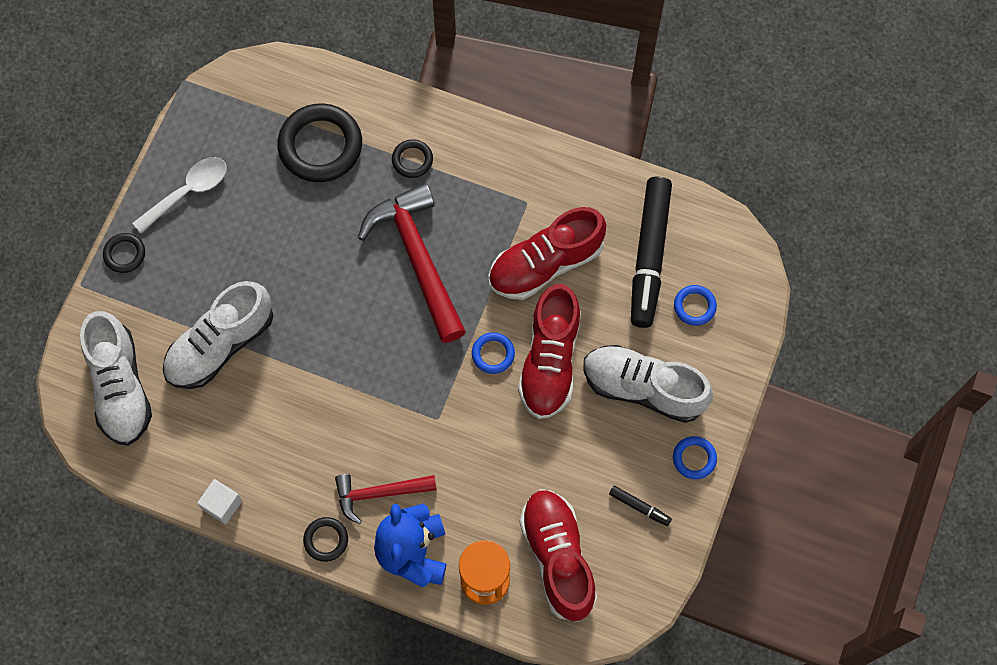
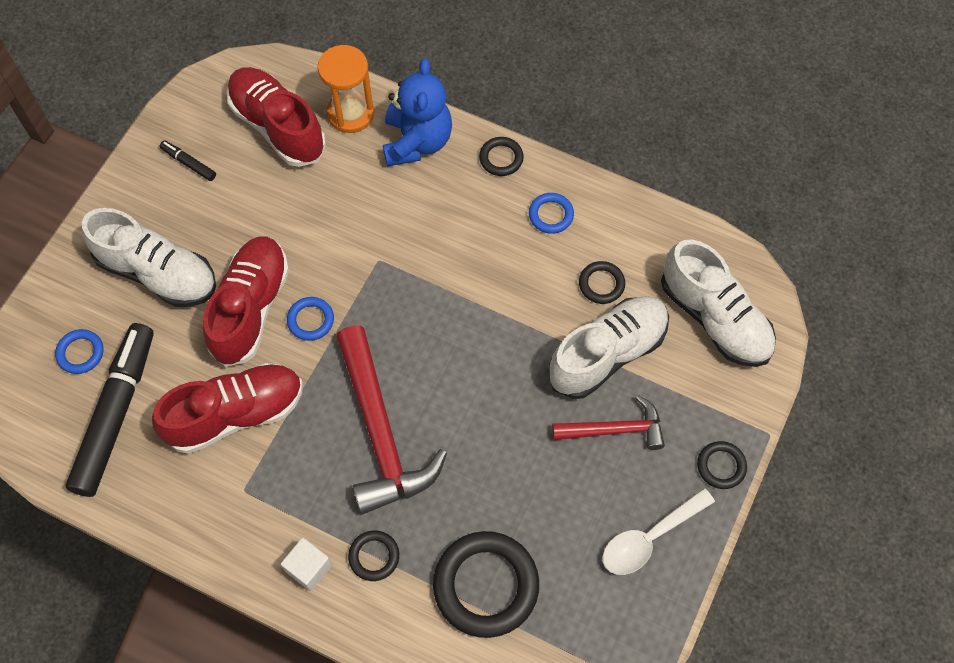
camera: 175 degrees left, 5 degrees down
(120, 387) = (715, 318): white shoe -> white shoe turned 150 degrees clockwise
(222, 505) = (603, 197): white cube -> white cube (308, 568)
(225, 412) = (601, 284): none -> black ring
(379, 493) = (445, 195): red hammer -> red hammer (615, 429)
(557, 557) = (278, 126): red shoe -> red shoe turned 150 degrees clockwise
(694, 458) = (123, 202): blue ring -> blue ring (551, 215)

